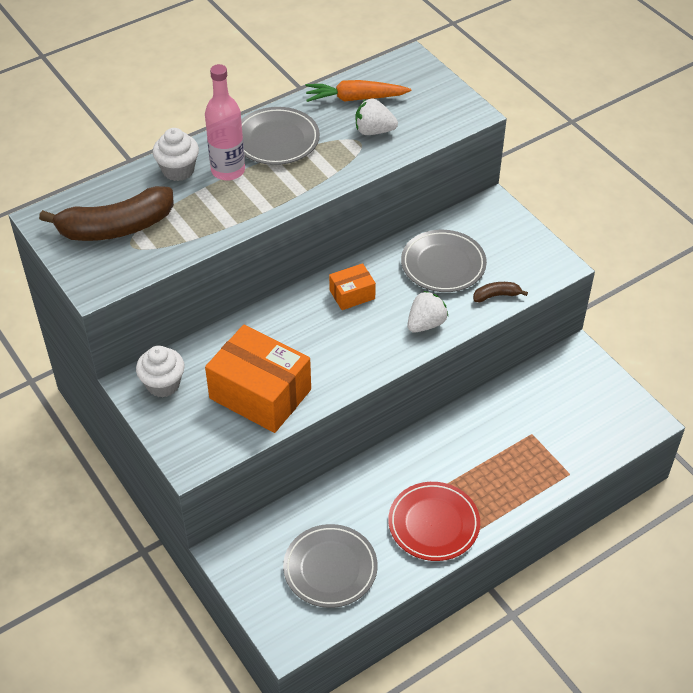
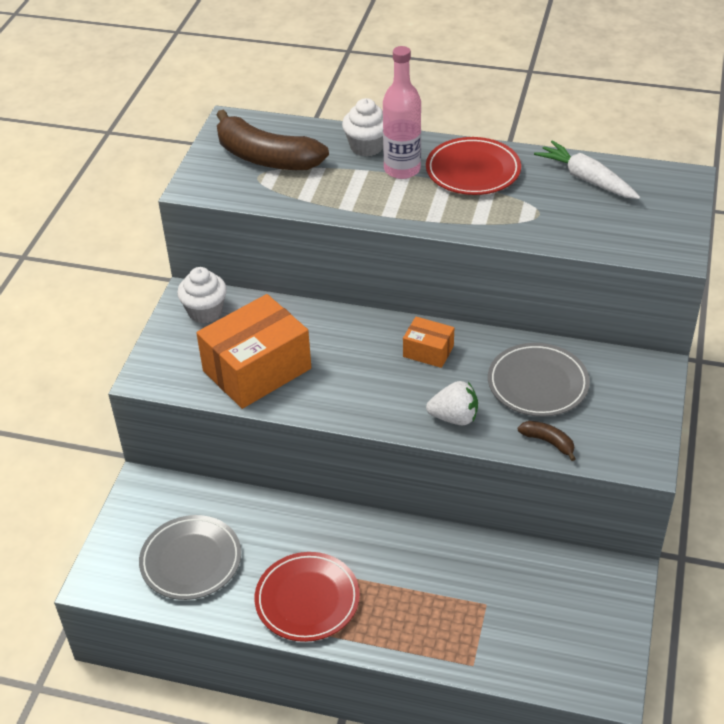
camera: 50 degrees right, 5 degrees down
(260, 394) = (257, 370): orange box -> orange box turned 60 degrees clockwise
(276, 140) = (473, 171): grey plate -> red plate
(355, 98) = (586, 179): orange carrot -> white carrot
(374, 131) = (563, 213): white strawberry -> none

